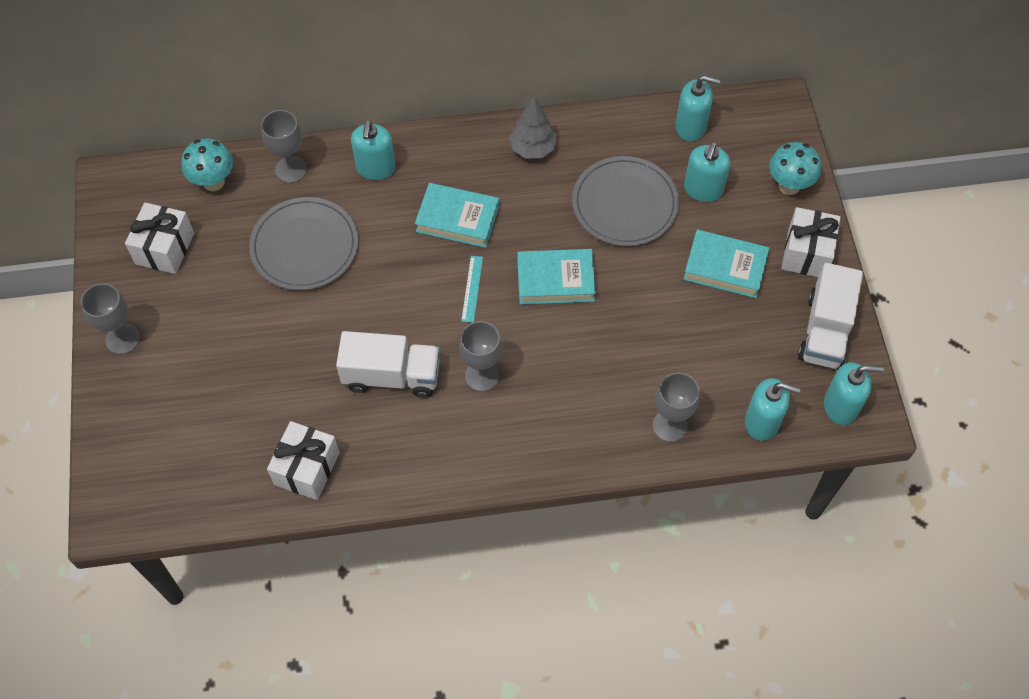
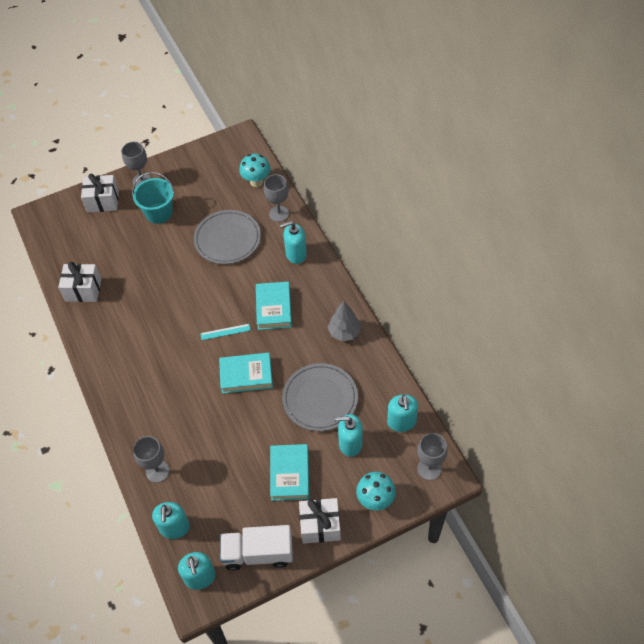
camera: 75 degrees right, 5 degrees down
(165, 248) = (204, 177): white gift -> white gift (103, 201)
(204, 328) = (159, 213): none -> turquoise bucket
(391, 376) = (152, 310): white truck -> none
(482, 376) = (165, 356): grey goblet -> grey goblet (429, 469)
(555, 280) = (246, 375): turquoise book -> turquoise book turned 75 degrees counterclockwise

